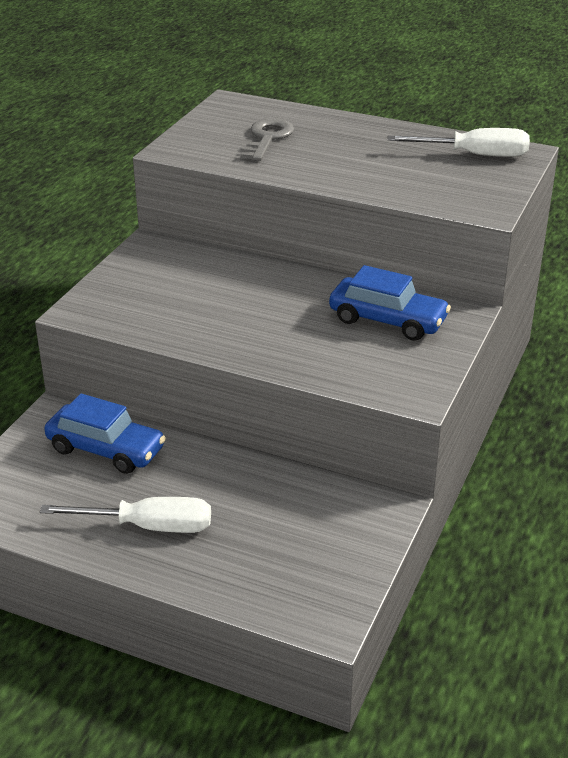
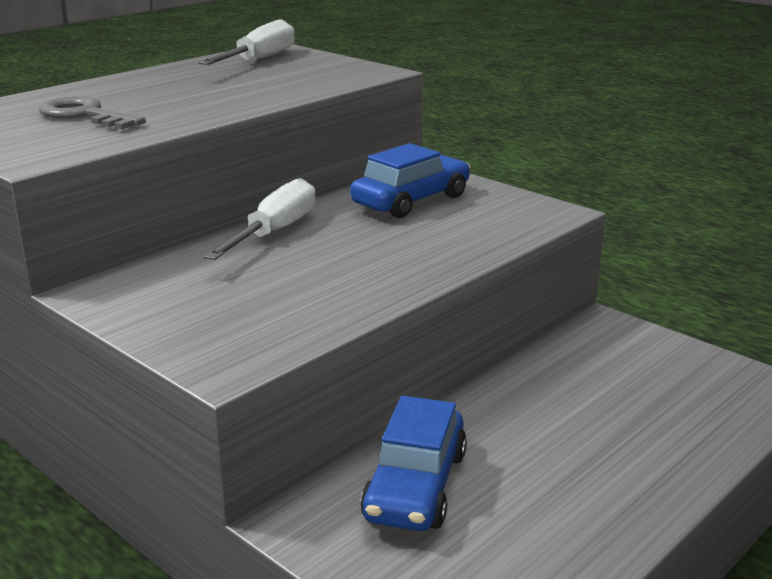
camera: 70 degrees left, 10 degrees down
(106, 449) = (415, 486): blue car -> blue car turned 150 degrees clockwise
(149, 526) = (594, 474): white screwdriver -> white screwdriver (274, 232)

